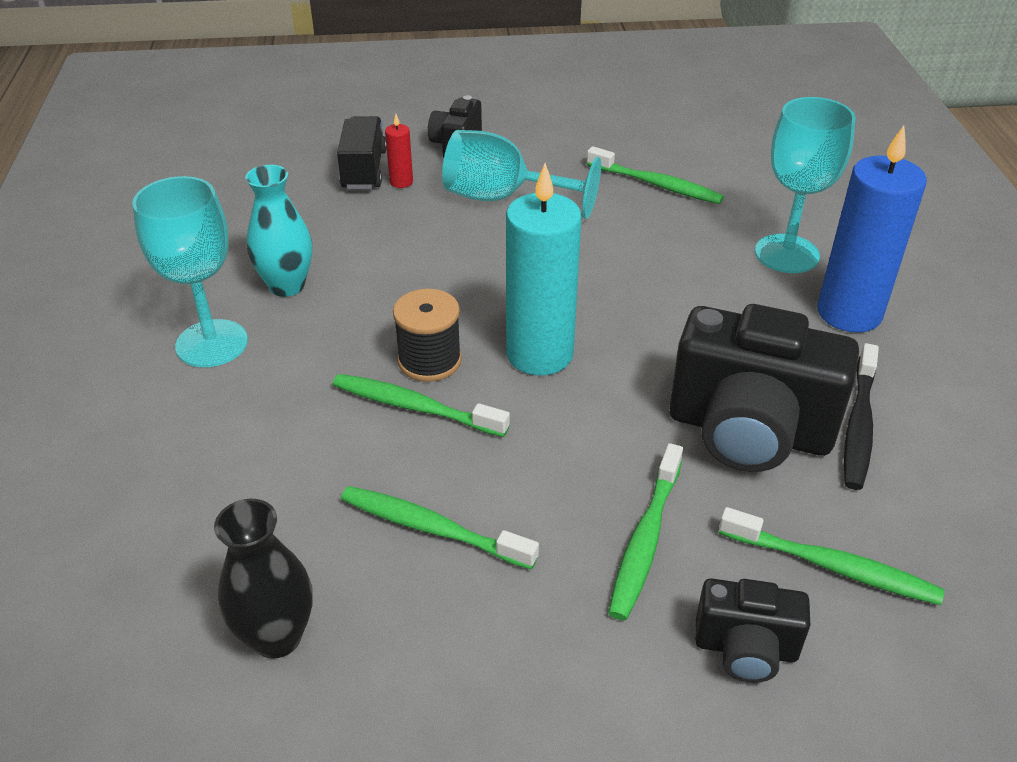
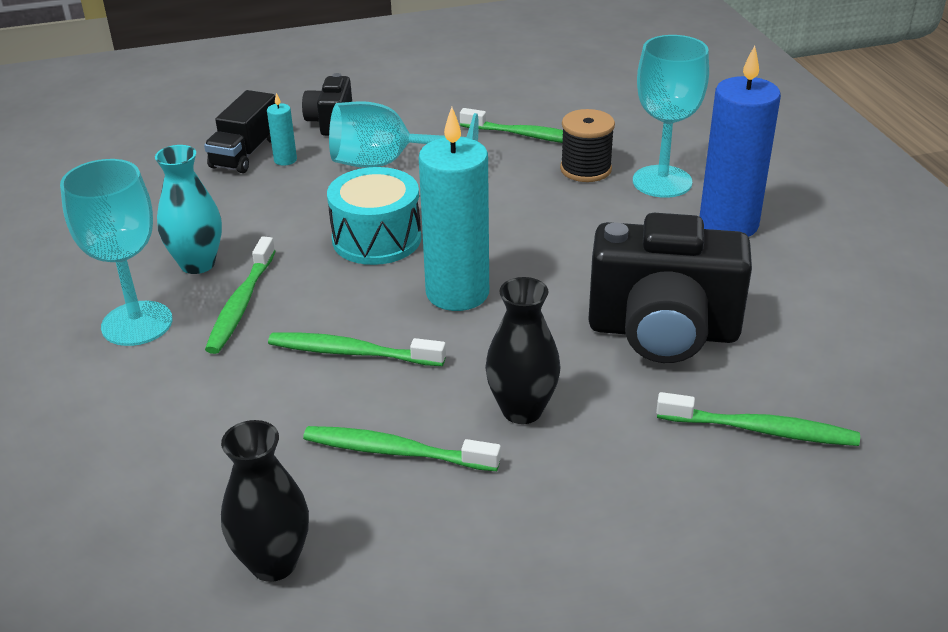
camera: 10 degrees left, 5 degrees down
(364, 169) = (245, 153): black truck -> black truck turned 150 degrees counterclockwise
(401, 182) = (285, 160): red candle -> turquoise candle
(429, 361) = (355, 311): black spool -> black spool (585, 169)
(471, 281) = (376, 239): none -> turquoise drum
(575, 501) = (522, 410): none -> black vase
(645, 540) = (593, 432): green toothbrush -> green toothbrush (241, 304)
(745, 649) = (702, 506): black camera -> none
(859, 425) = (758, 314): black toothbrush -> none

